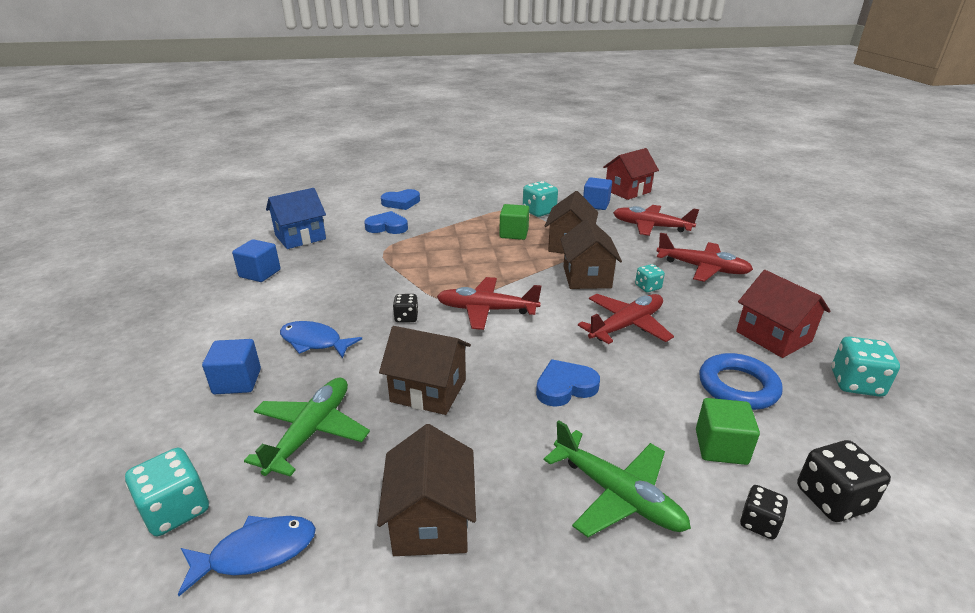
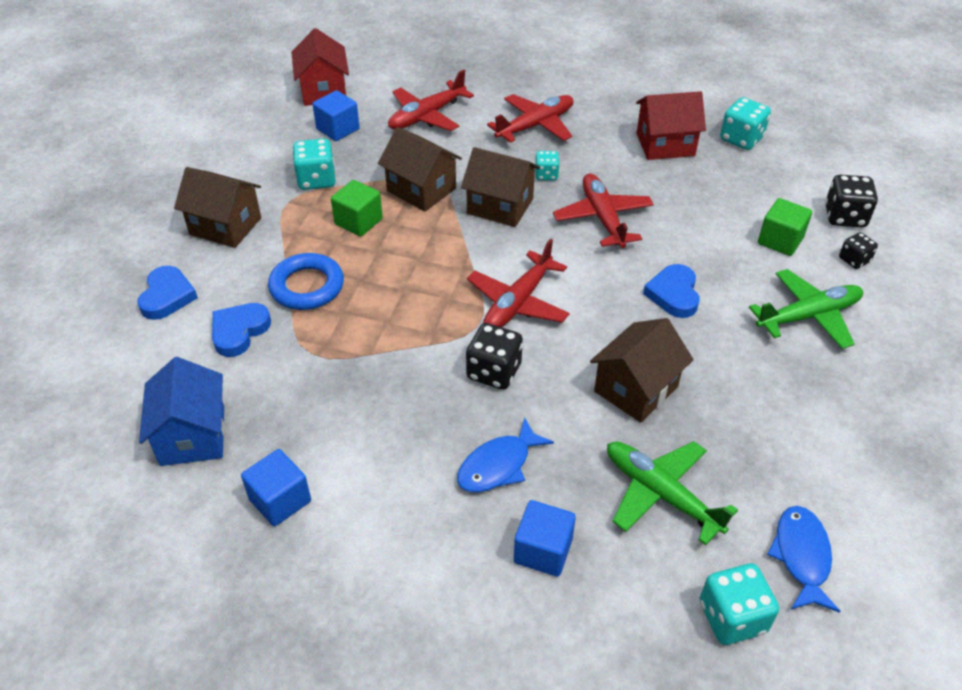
camera: 65 degrees left, 15 degrees up
(406, 317) = (494, 372): black dice -> black dice, size x1.64
(431, 520) = (801, 432): brown house -> brown house (225, 226)
(738, 386) = (718, 197): blue ring -> blue ring (307, 286)

